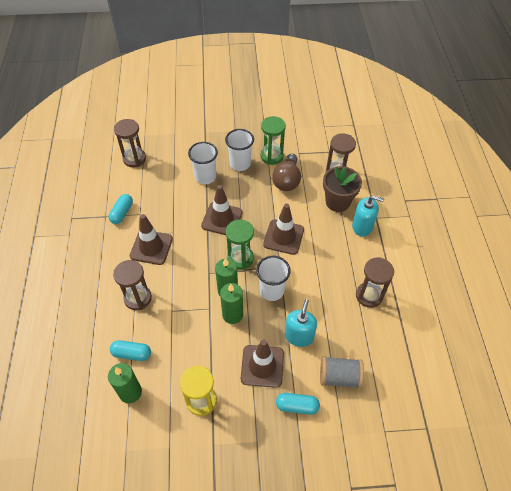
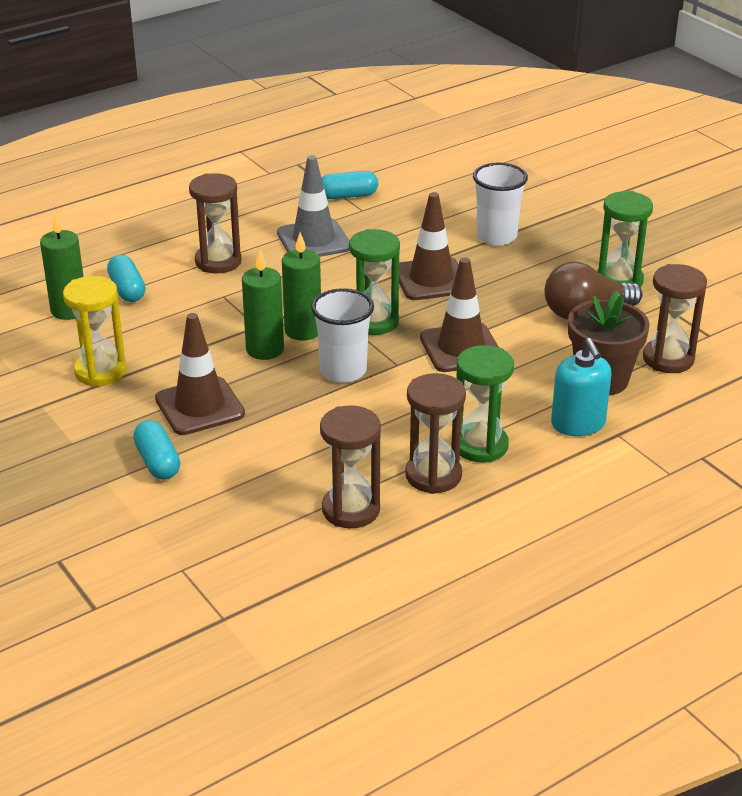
camera: 60 degrees right, 20 degrees down
(134, 159) = (457, 168): brown hourglass -> brown hourglass (351, 510)
(151, 247) = (313, 240): brown traffic cone -> grey traffic cone
(240, 164) = (563, 257): white cup -> none
(299, 336) = (284, 424): turquoise soap dispenser -> none
(339, 377) = (243, 490): grey spool -> none
(358, 268) = (480, 446): none -> green hourglass

